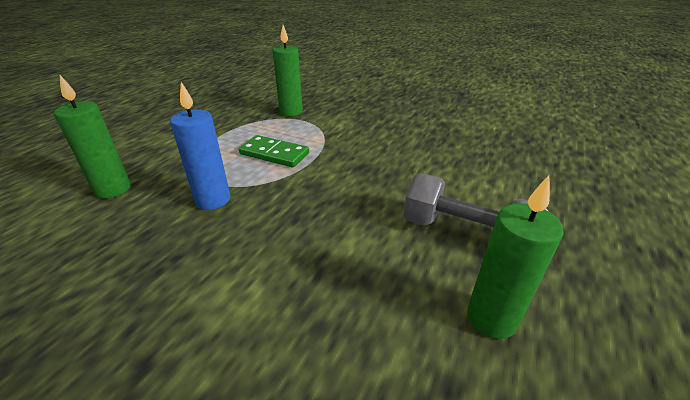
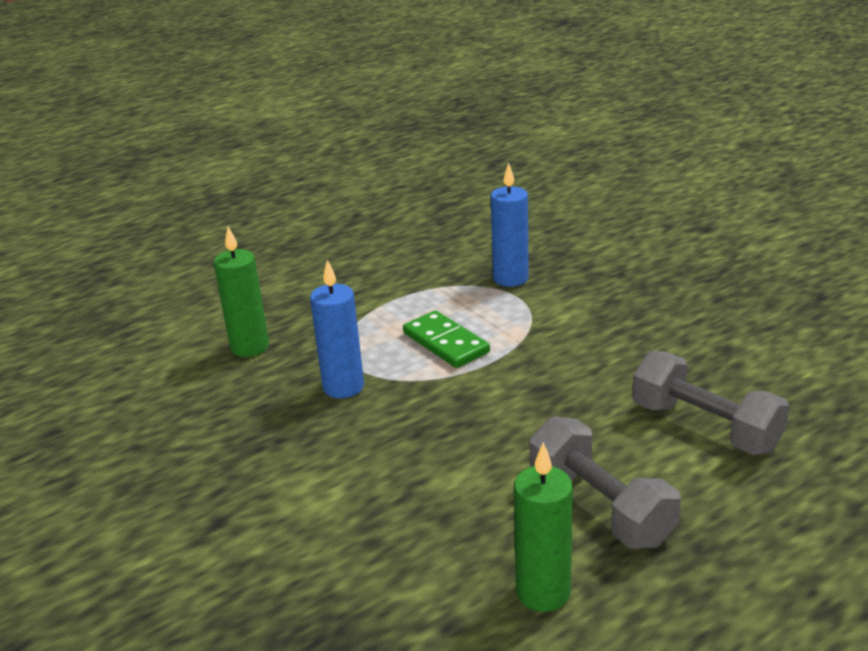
camera: 30 degrees right, 5 degrees down
(291, 111) = (510, 278): green candle -> blue candle
(475, 165) = (705, 427): none -> grey dumbbell

